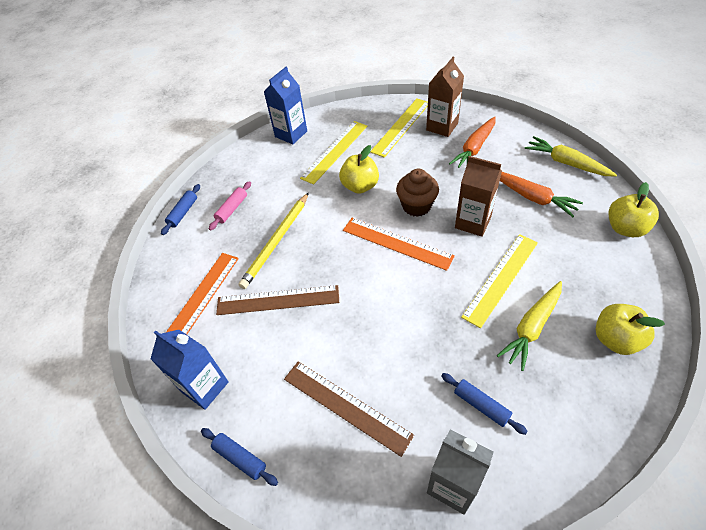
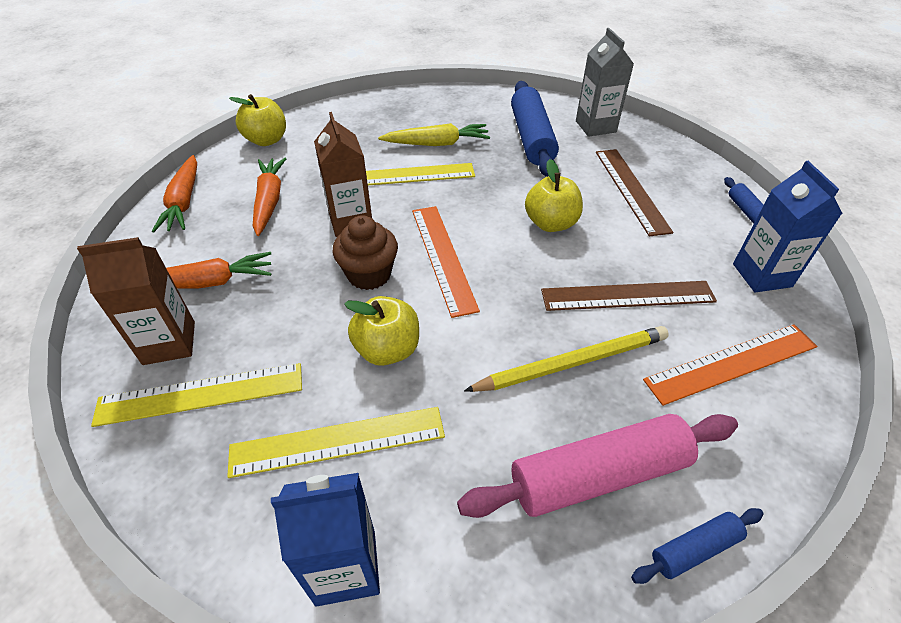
camera: 140 degrees left, 5 degrees down
(232, 209) = (598, 475): pink rolling pin -> pink rolling pin, size x2.04
(278, 300) = (627, 296): brown ruler -> brown ruler turned 45 degrees counterclockwise
(481, 405) = (531, 138): blue rolling pin -> blue rolling pin, size x2.04
(566, 163) = (184, 202): yellow carrot -> orange carrot
(615, 339) = (400, 111): yellow apple -> yellow apple (550, 223)

